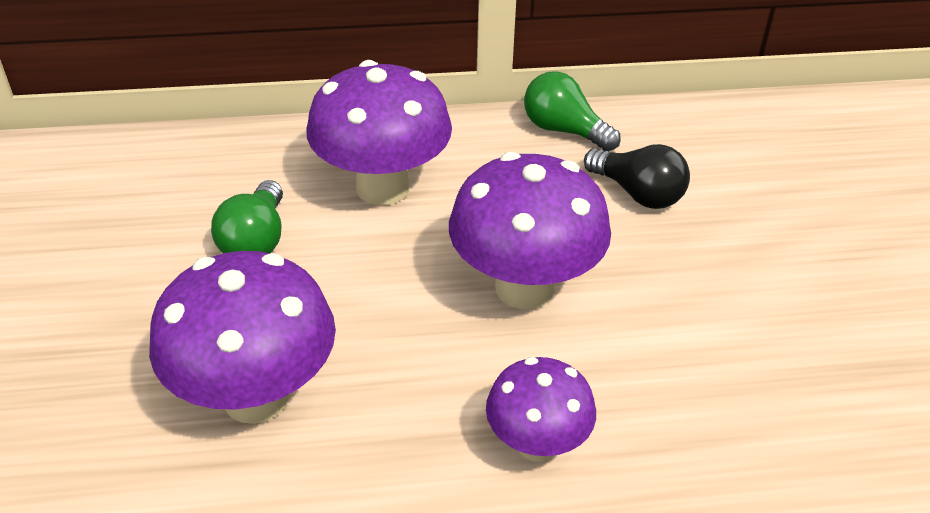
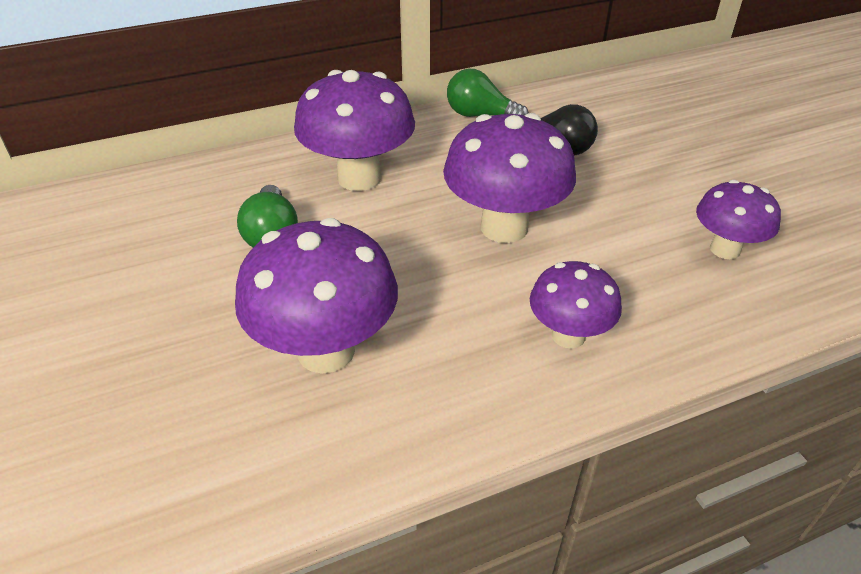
camera: 15 degrees left, 0 degrees up
(790, 377) = (725, 249): none -> purple mushroom

